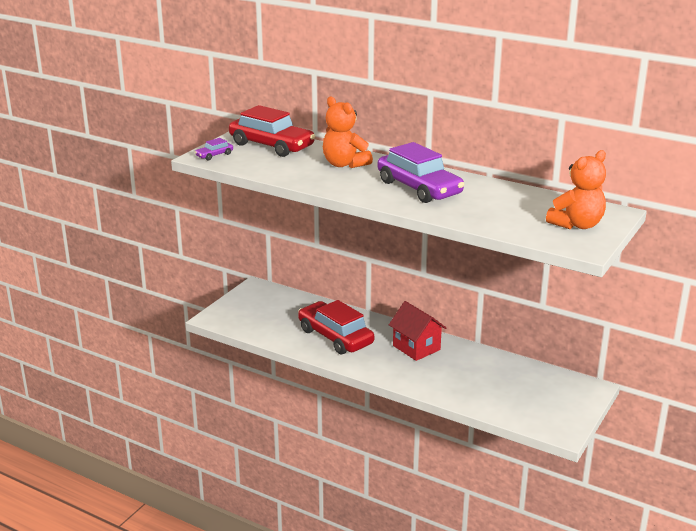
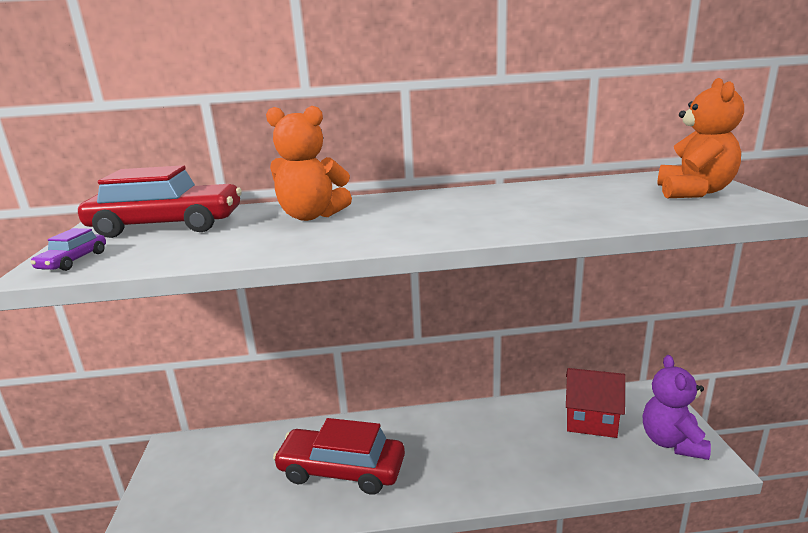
camera: 35 degrees left, 5 degrees down
(416, 348) = (448, 435): red house -> red house (590, 420)
(419, 188) = (456, 211): purple car -> none
(554, 413) = (672, 442): none -> purple teddy bear

